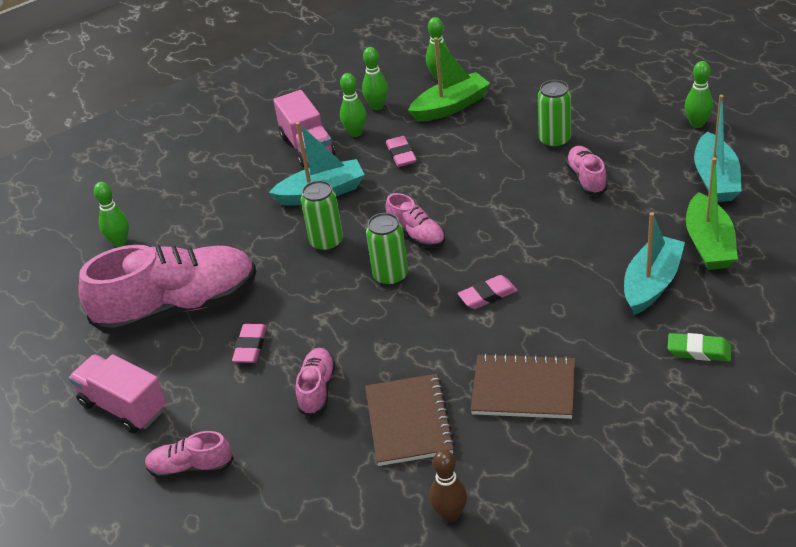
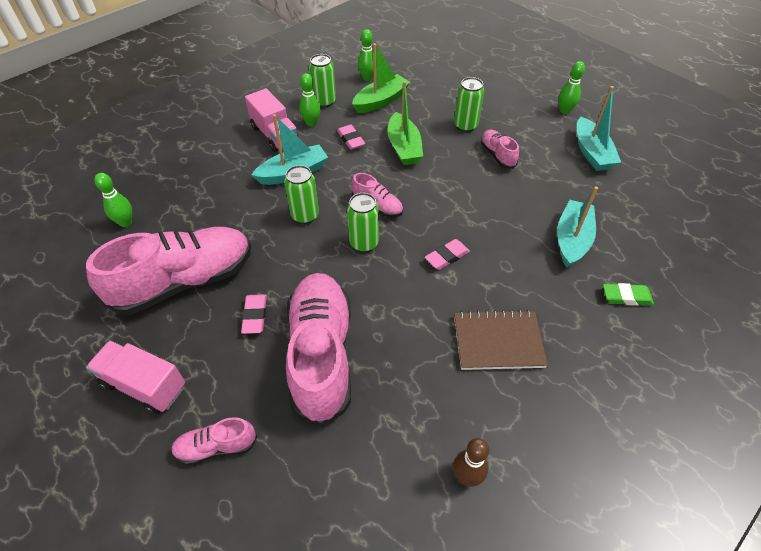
camera: 15 degrees left, 10 degrees up
(317, 389) = (321, 354): pink shoe -> pink shoe, size x2.19
(377, 106) = (324, 101): green bowling pin -> green can
(409, 422) = (408, 381): brown notebook -> none
(709, 244) = (604, 204): green boat -> green boat (404, 147)

